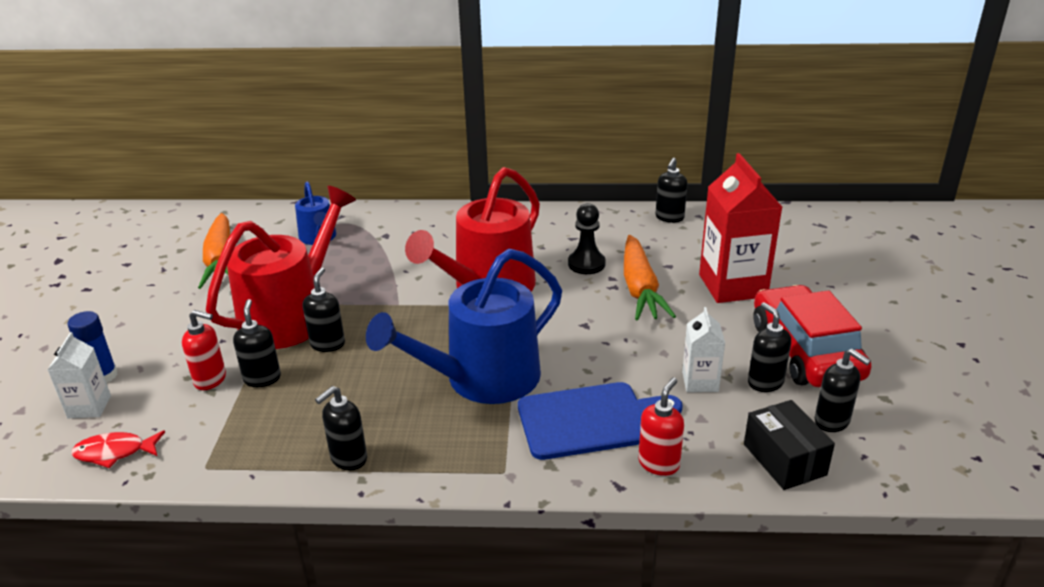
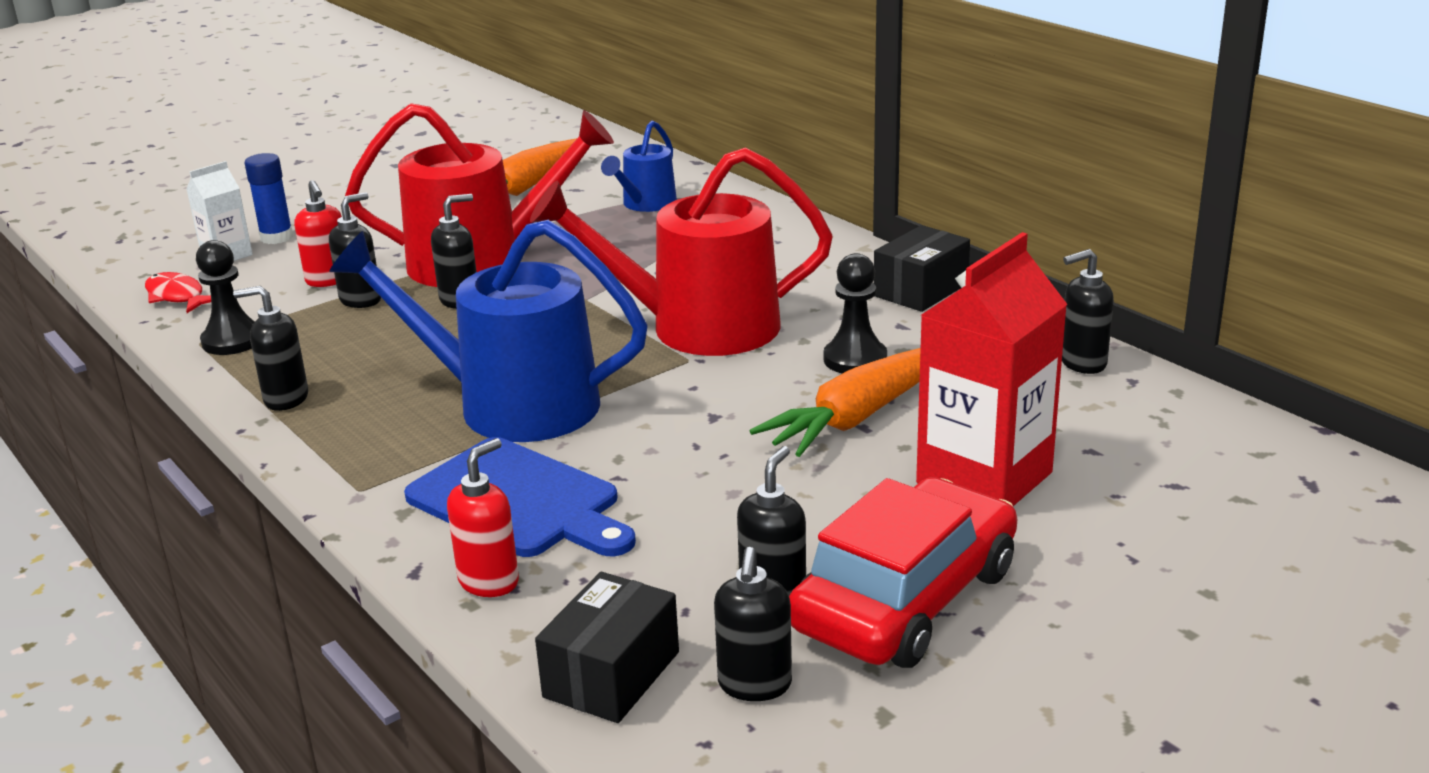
camera: 50 degrees right, 5 degrees down
(229, 451) = (232, 341): none -> black pawn
(547, 217) = (921, 290): none -> black box
(659, 463) = (489, 581): red soap dispenser -> red soap dispenser turned 45 degrees counterclockwise
(700, 382) = (703, 543): white carton -> none

